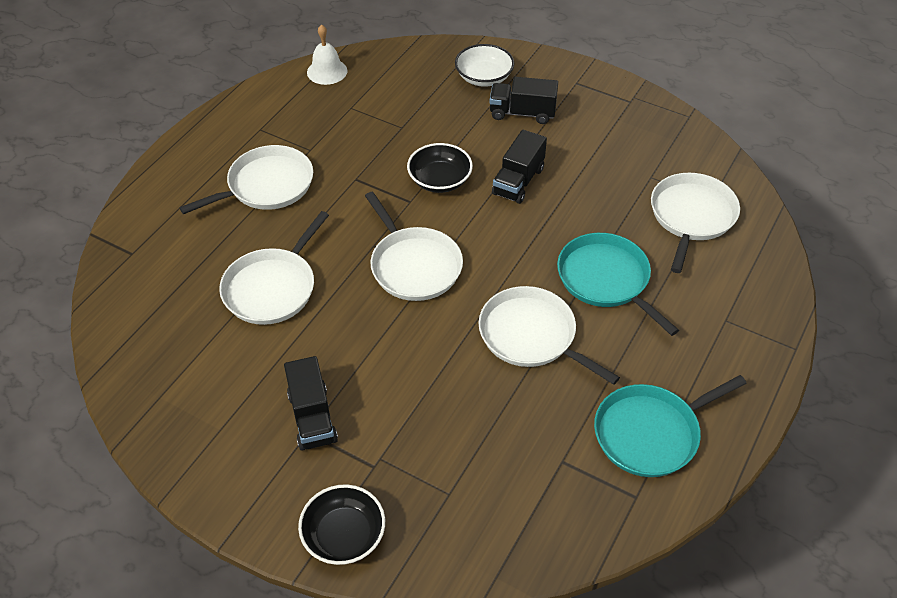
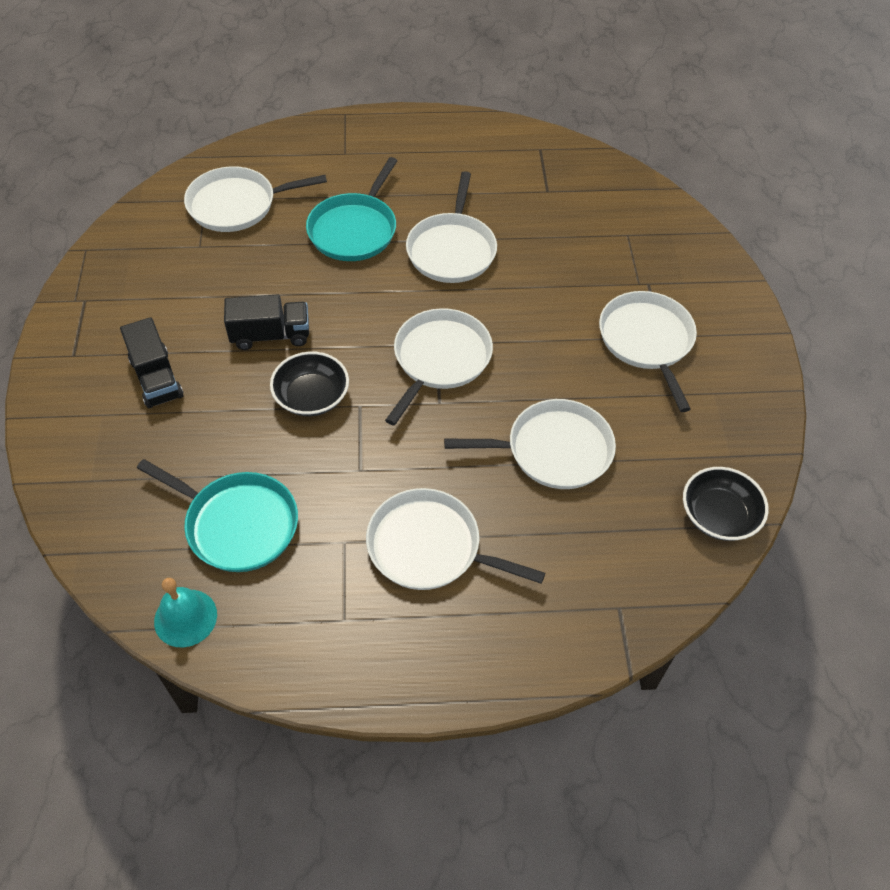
camera: 125 degrees left, 5 degrees up
(312, 417) = (647, 341): black truck -> white pan
(327, 71) = (185, 618): white bell -> turquoise bell
(344, 535) = (711, 272): black bowl -> black bowl (718, 515)
(484, 77) = (107, 442): white bowl -> none
(651, 433) = (483, 158): turquoise pan -> turquoise pan (237, 524)

